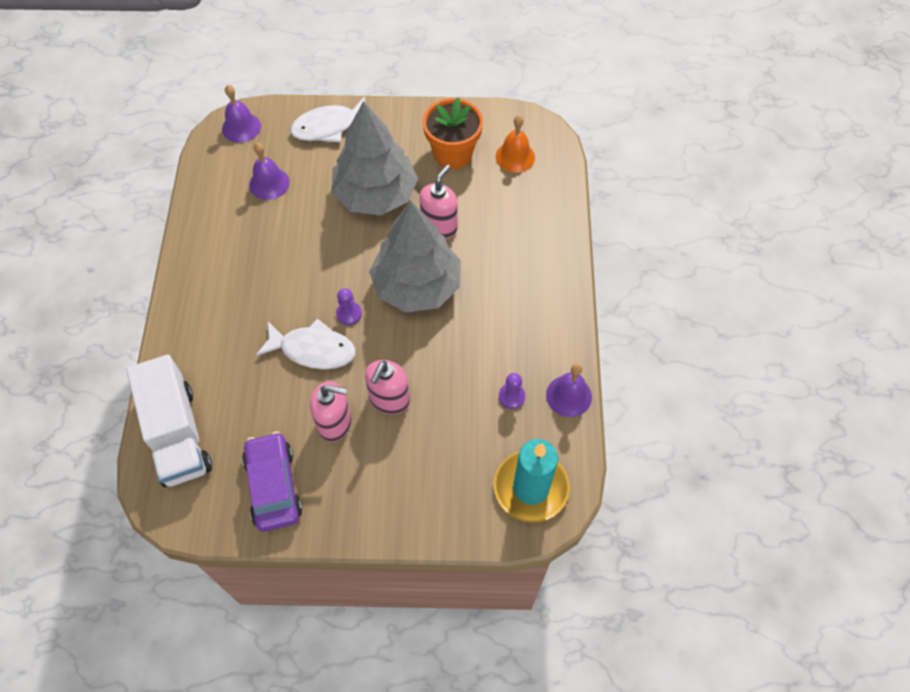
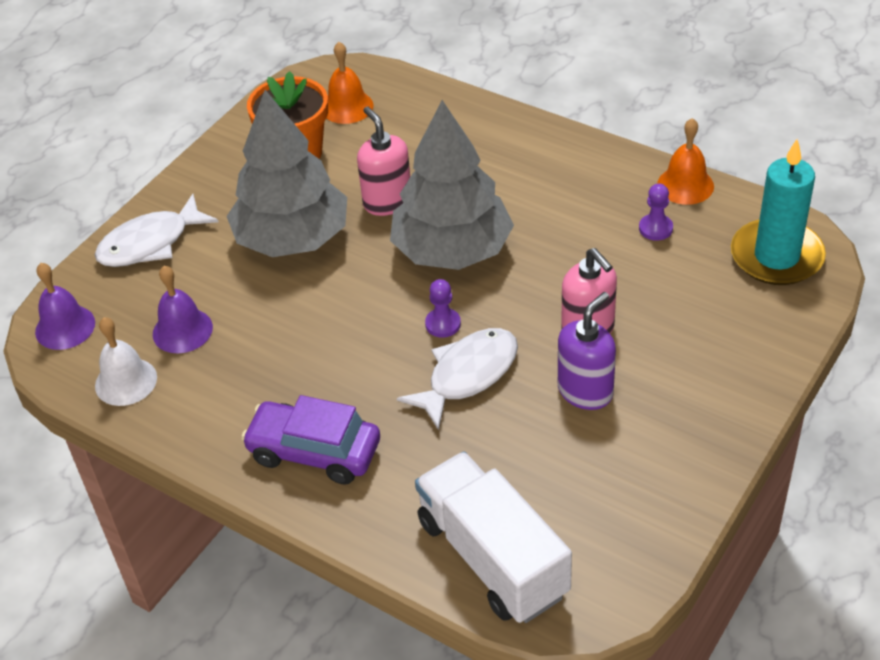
camera: 55 degrees left, 15 degrees down
(177, 434) = (492, 557): white truck -> white truck turned 135 degrees counterclockwise
(216, 180) = (126, 381): none -> white bell
(274, 486) = (633, 481): purple car -> purple car (314, 452)
(329, 127) = (150, 243): white fish -> white fish turned 45 degrees clockwise
(335, 423) = (585, 391): pink soap dispenser -> purple soap dispenser
(569, 396) = (685, 185): purple bell -> orange bell

